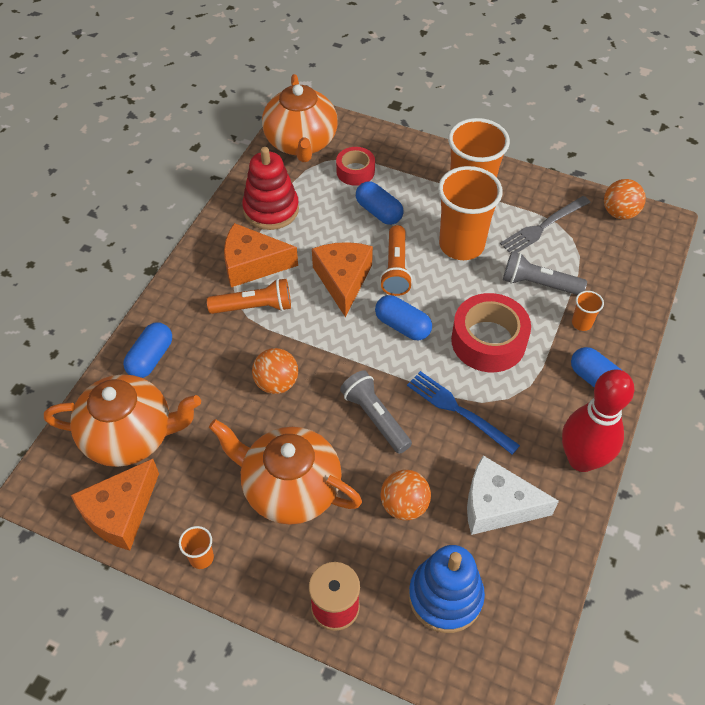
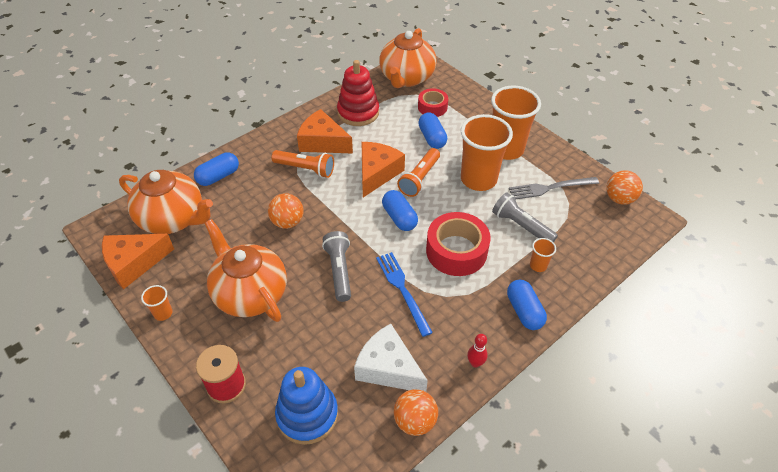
camera: 25 degrees right, 5 degrees down
(404, 505) = (320, 338): orange ball -> orange ball (415, 421)
(581, 459) = (475, 363): red bowling pin -> red bowling pin, size x0.40

